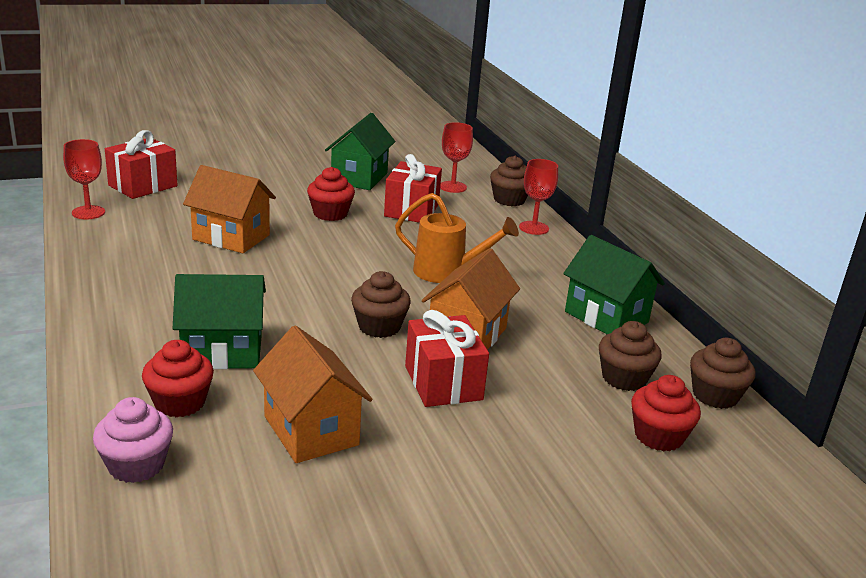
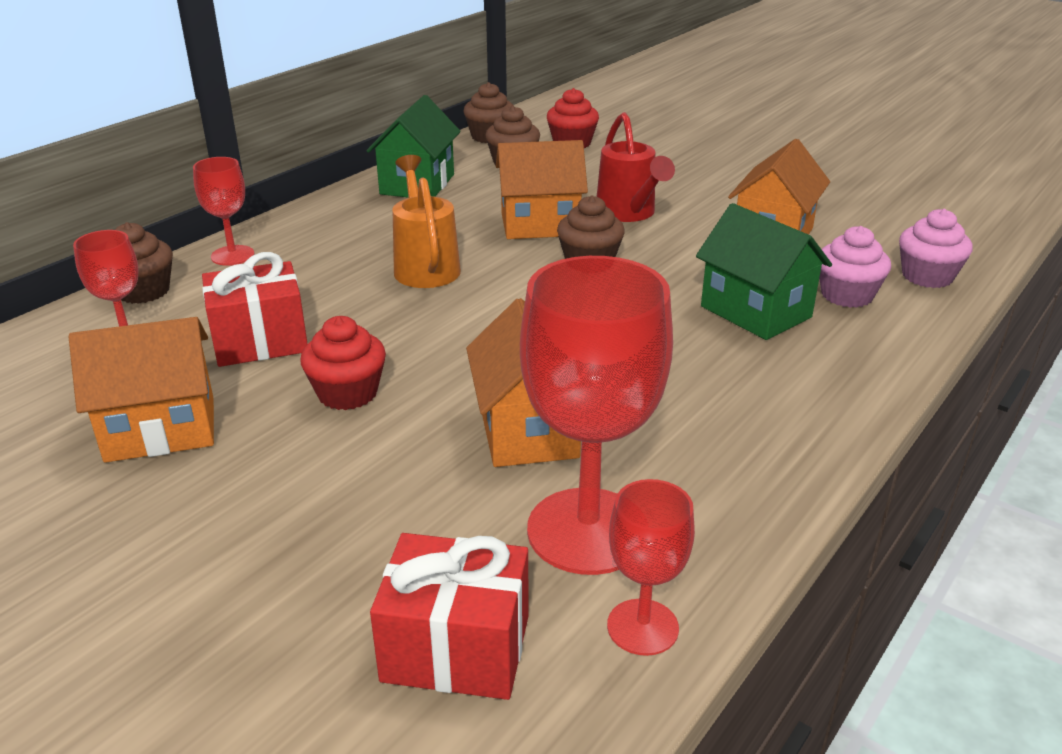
camera: 120 degrees left, 5 degrees up
(148, 223) = (587, 531): none -> red goblet
(180, 403) = (847, 295): red cupcake -> pink cupcake
(359, 178) = (161, 429): green house -> orange house
(443, 383) = (629, 213): red gift -> red watering can

